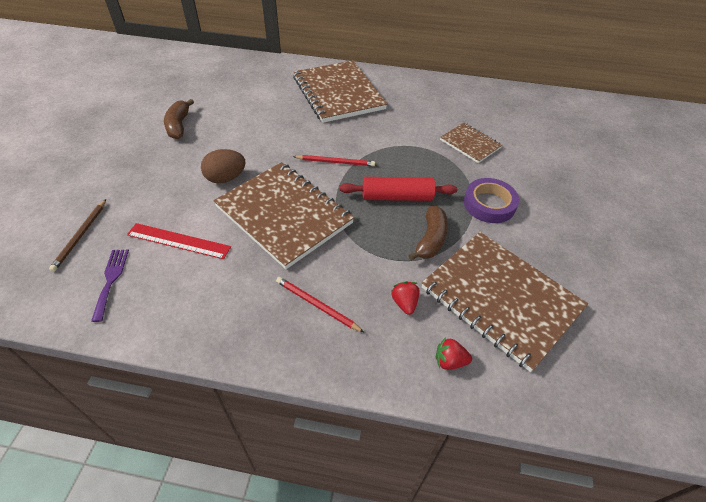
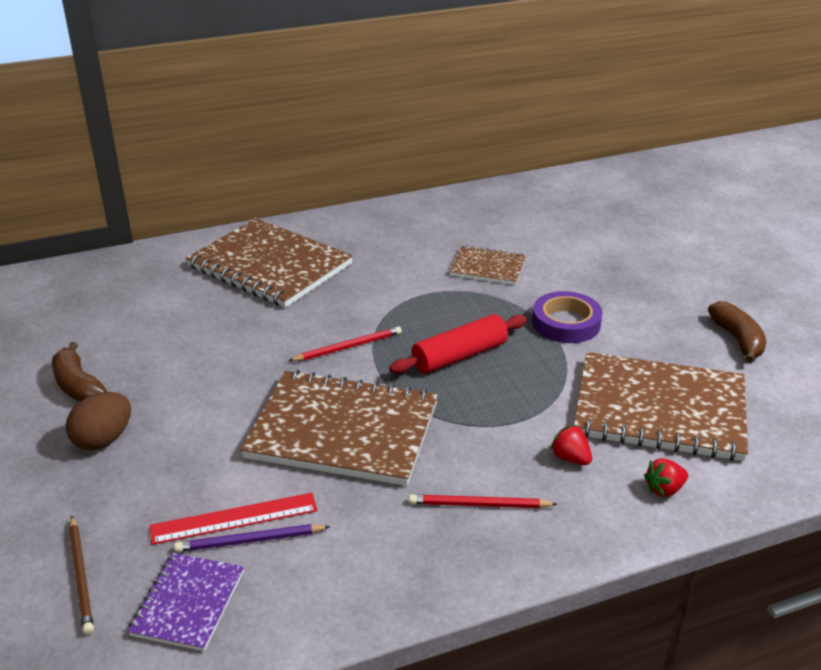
camera: 30 degrees left, 15 degrees down
(111, 280) = (188, 603): purple fork -> purple notebook
(173, 259) = (249, 541): none -> purple pencil
(226, 178) = (221, 422): brown egg -> brown egg (103, 439)
(430, 239) = (538, 384): brown banana -> brown banana (737, 339)

